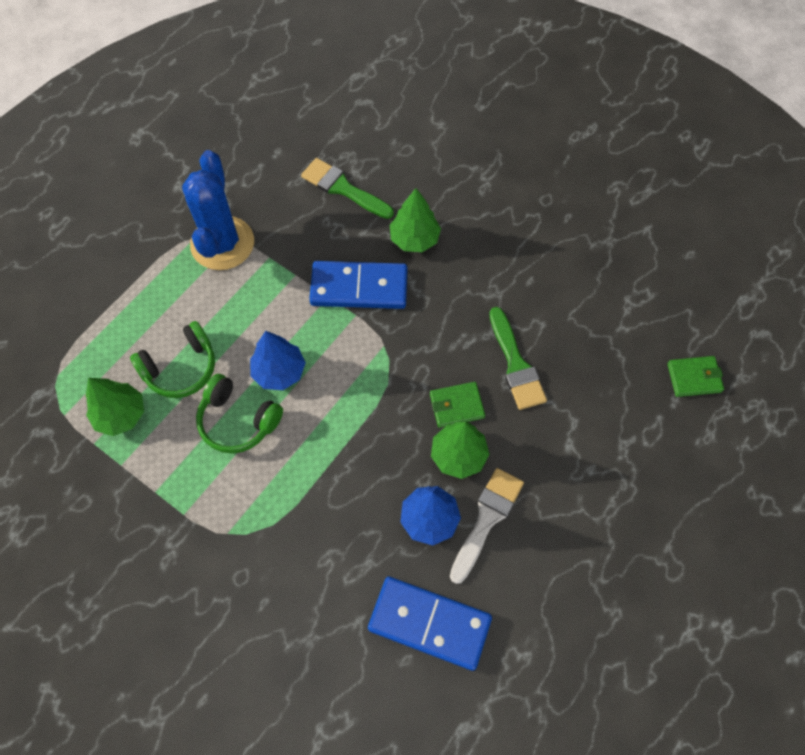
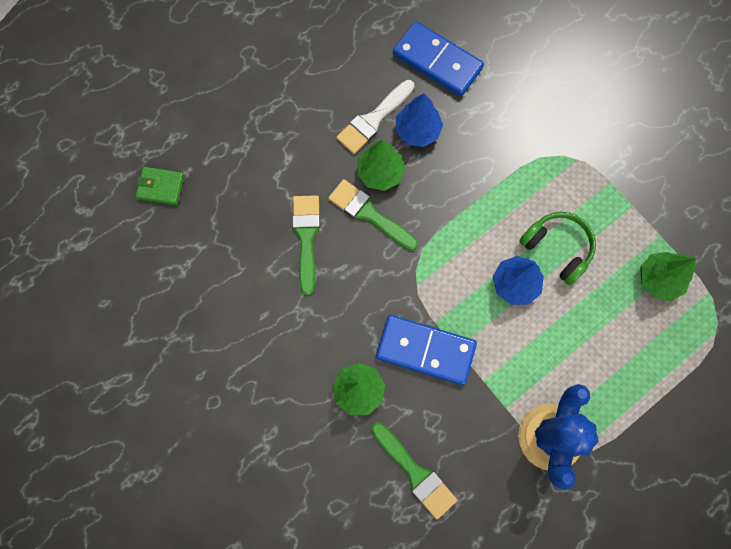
camera: 165 degrees left, 10 degrees up
(181, 368) = (603, 310): green headphones -> none
(456, 406) = (369, 214): green wallet -> green brush

